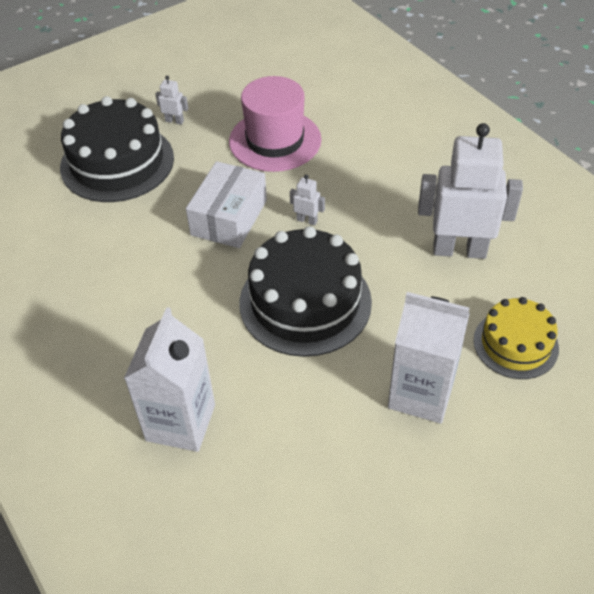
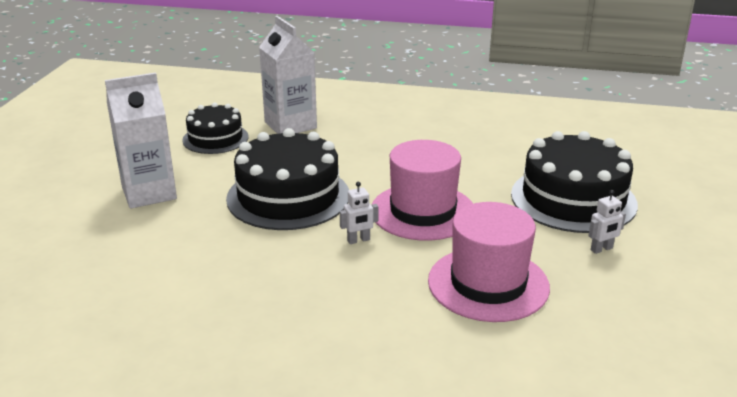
camera: 135 degrees right, 20 degrees down
(229, 217) = (423, 211): white box -> pink hat
(280, 455) = (215, 138): none -> black cake
(459, 250) = (195, 286): white robot -> none
(515, 344) = (91, 248): yellow cake -> none

